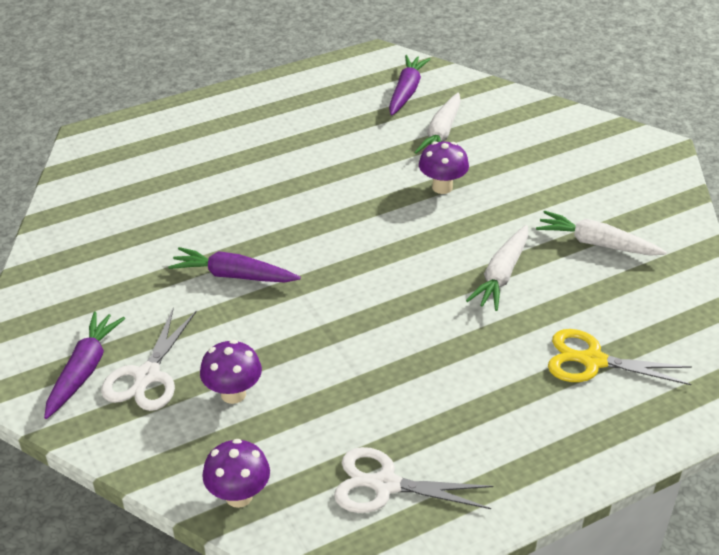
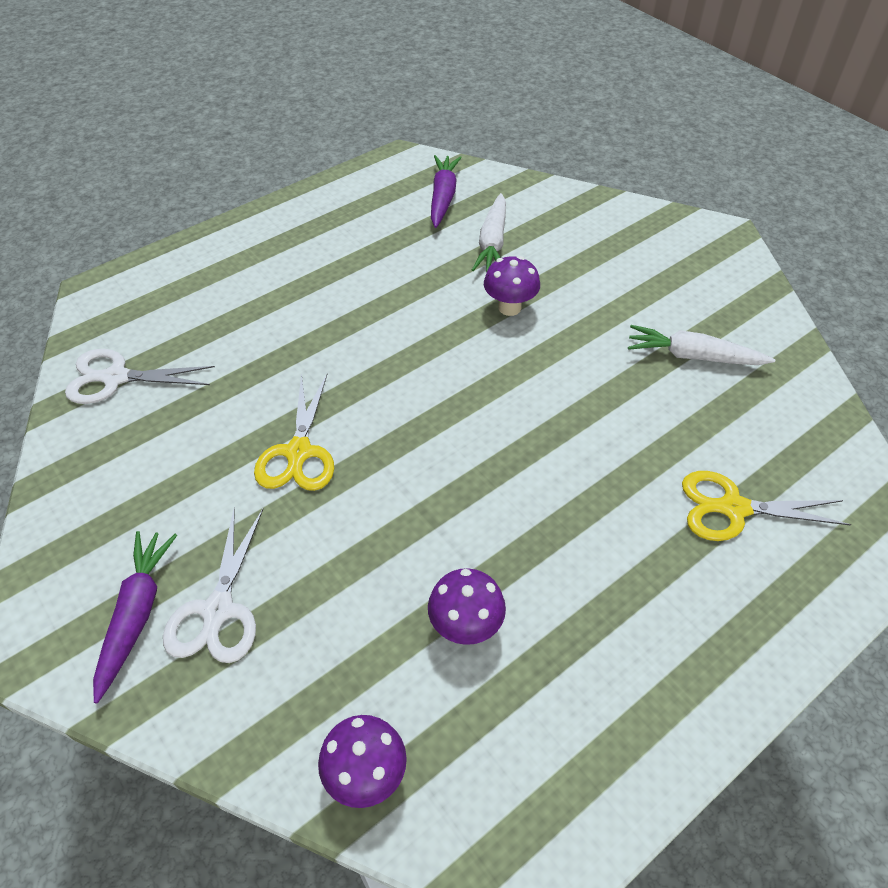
camera: 10 degrees left, 10 degrees up
(233, 394) = (329, 620): purple mushroom -> purple mushroom (465, 626)
(234, 275) = (299, 452): purple carrot -> yellow scissors
(385, 485) = (543, 724): white scissors -> white scissors (116, 378)
(501, 275) = (602, 410): white carrot -> none

